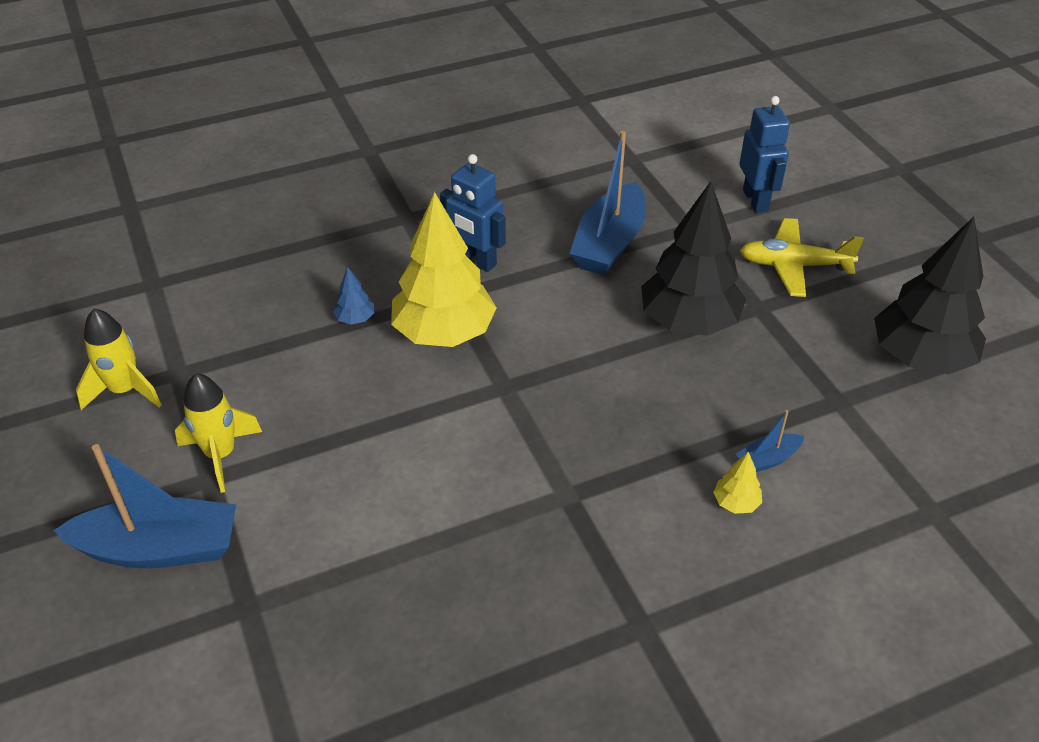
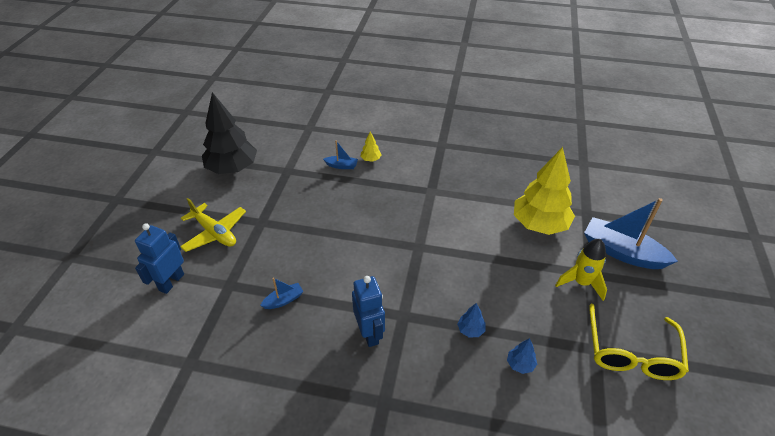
camera: 145 degrees left, 0 degrees up
(125, 391) = (631, 353): yellow rocket -> yellow glasses
(273, 312) = (520, 364): none -> blue tree
(444, 333) = (426, 292): yellow tree -> yellow tree (539, 224)
(609, 243) = (283, 300): blue boat -> blue boat, size x0.46
(689, 322) = (301, 232): black tree -> none

